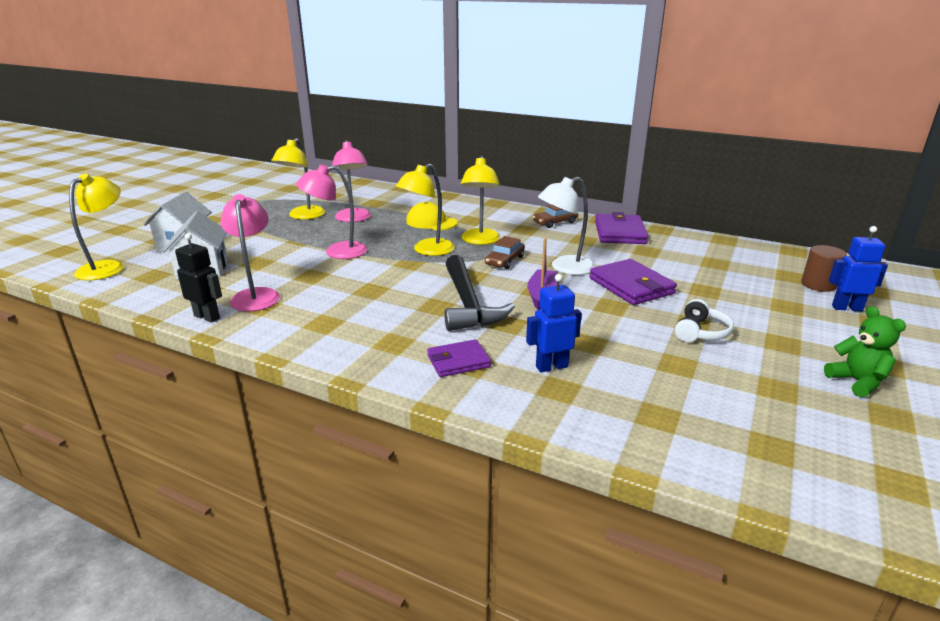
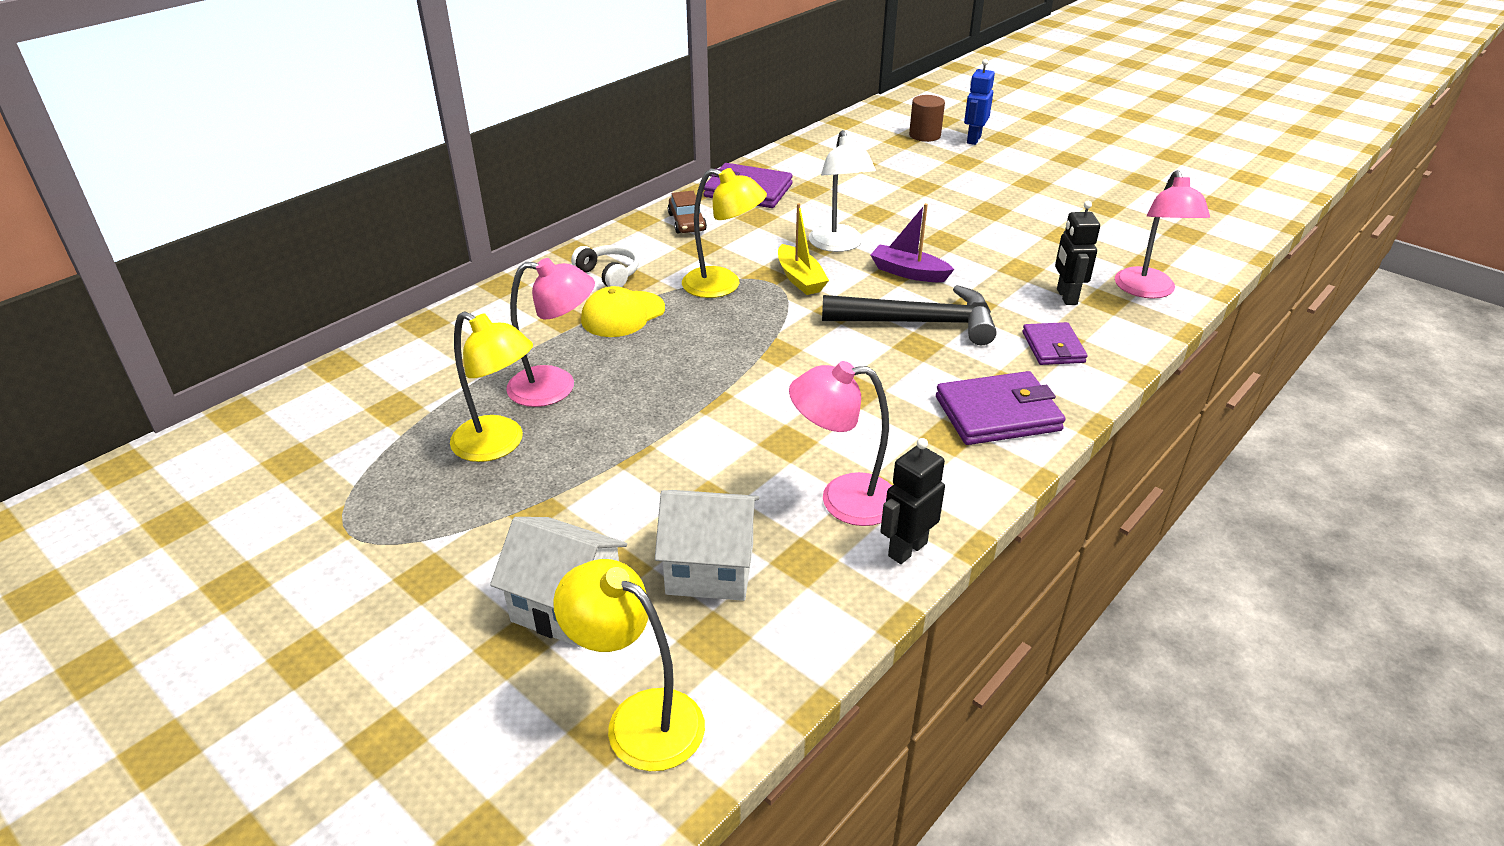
camera: 75 degrees left, 10 degrees up
(337, 252) = (702, 413): pink lamp -> pink lamp (1148, 291)
(427, 250) = (738, 331): yellow lamp -> none
(504, 260) = (800, 279): brown car -> yellow boat
(551, 366) = (1066, 297): blue robot -> black robot
(631, 286) = (900, 219): purple wallet -> purple wallet (997, 414)
(700, 332) = (1008, 211): white headphones -> white headphones (609, 274)
(857, 382) = (1094, 175): green teddy bear -> none

